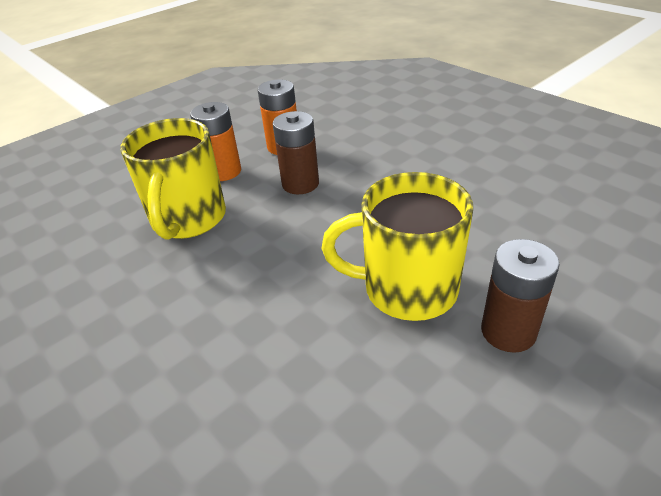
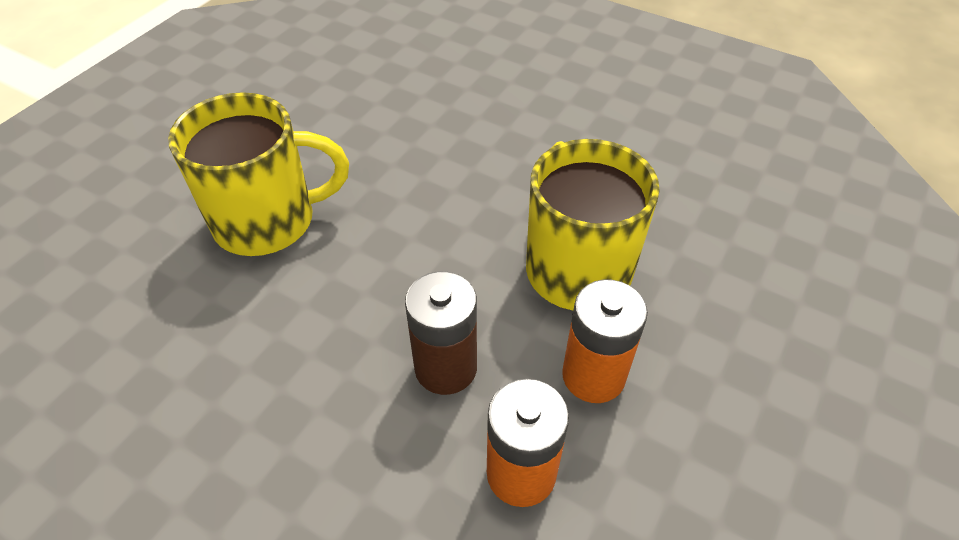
camera: 160 degrees right, 10 degrees up
(508, 331) = (170, 196): brown battery -> none

